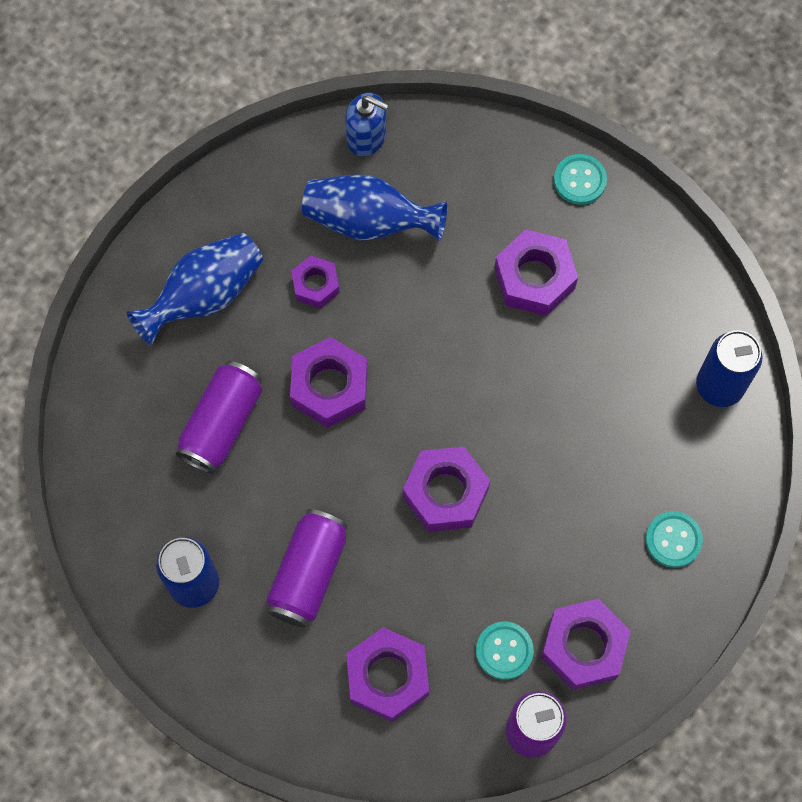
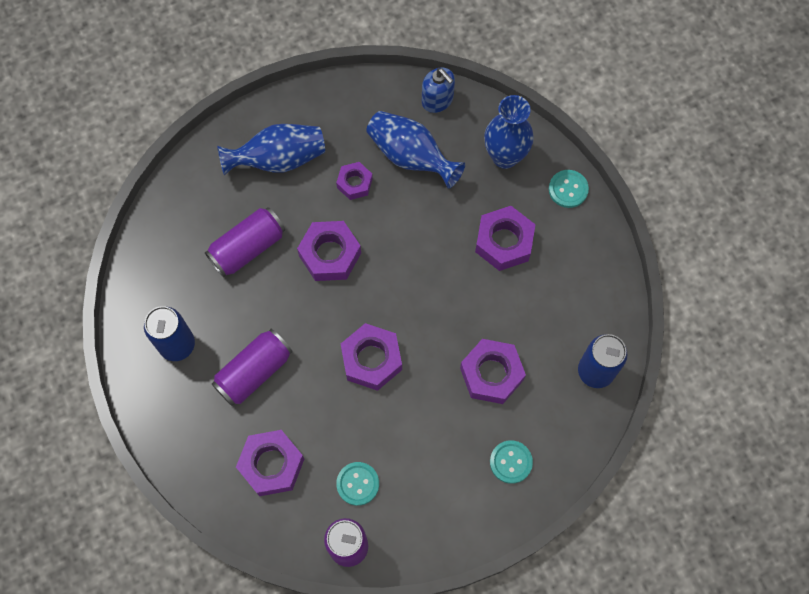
camera: 25 degrees right, 0 degrees up
(484, 172) = (505, 156): none -> blue vase
(583, 647) = (412, 506): purple nut -> purple nut (491, 374)

